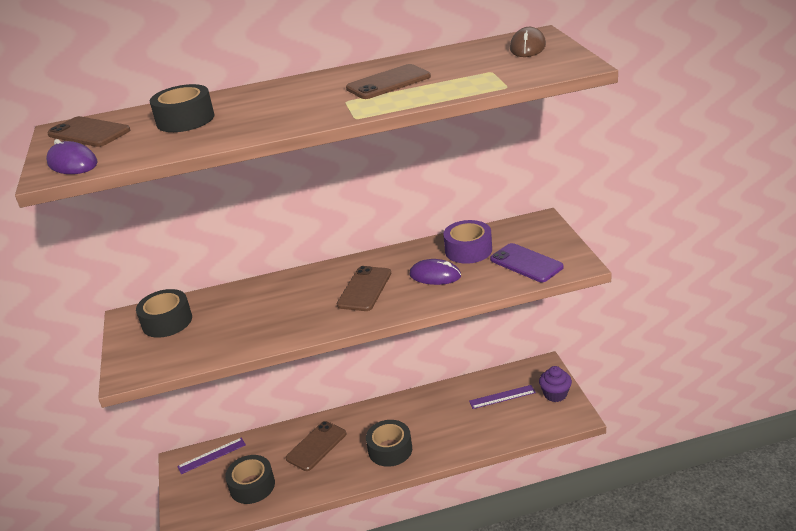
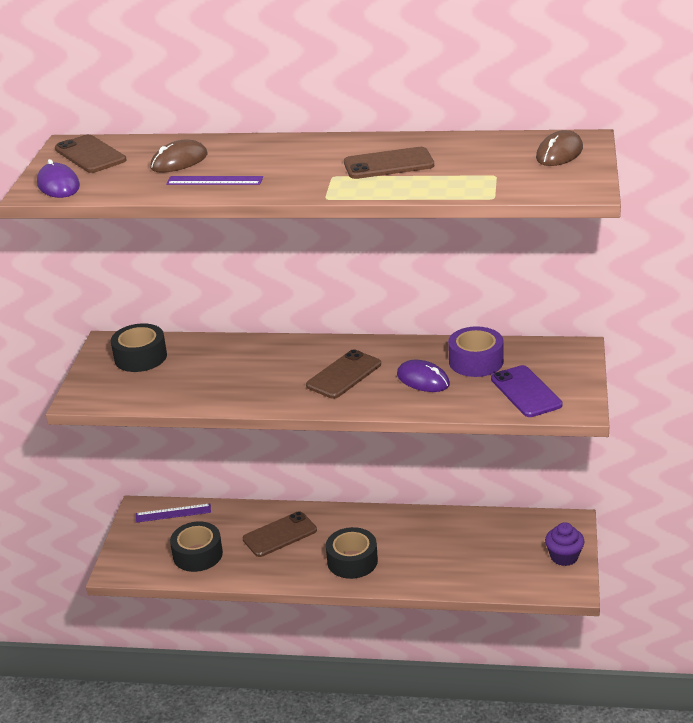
camera: 20 degrees right, 0 degrees up
(185, 120) = (179, 161): black tape -> brown mouse
(502, 397) = (503, 542): purple ruler -> purple ruler (214, 181)

